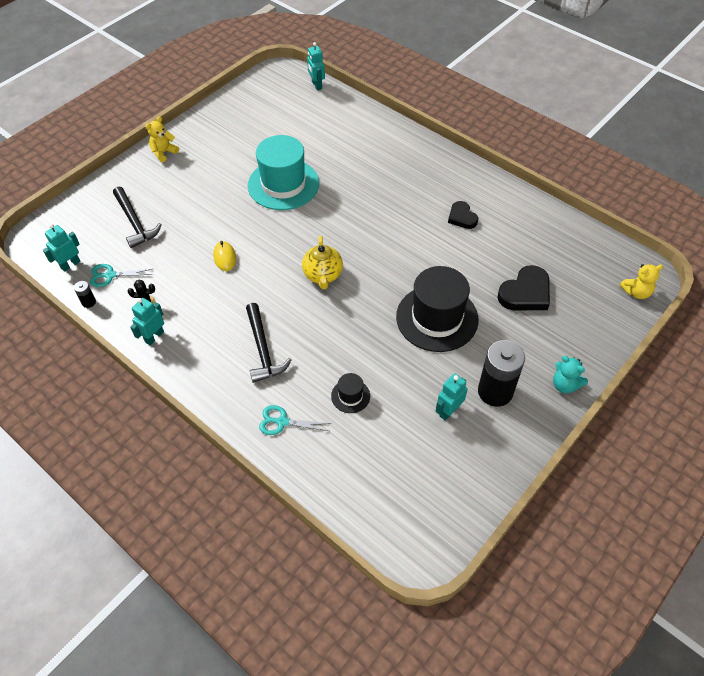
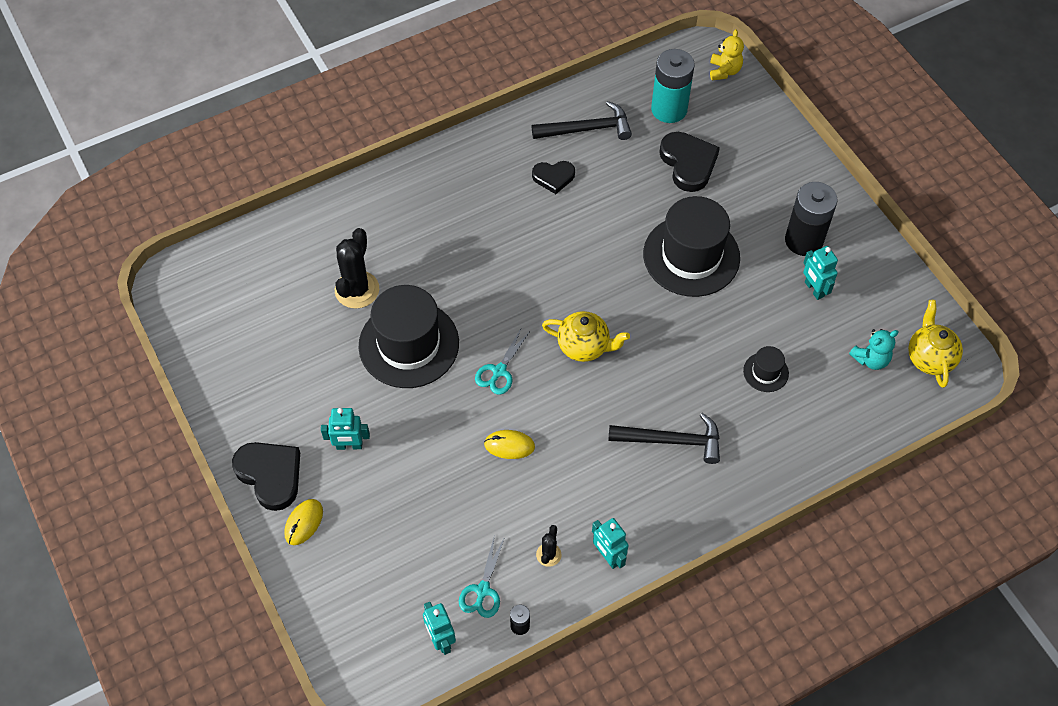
camera: 70 degrees left, 5 degrees up
(135, 177) = (304, 523): none -> yellow mouse
(135, 223) = (397, 541): black hammer -> black hammer (587, 129)
(164, 152) = (270, 475): yellow teddy bear -> black heart
(282, 422) = (777, 448): turquoise scissors -> turquoise scissors (499, 371)
(283, 184) = (409, 344): turquoise hat -> black hat
(314, 148) = (357, 290): none -> black cactus
(316, 85) = (229, 248): turquoise robot -> turquoise robot (349, 445)
(421, 521) = (929, 358): none -> yellow teapot
(565, 385) = (815, 179): turquoise teddy bear -> turquoise teddy bear (871, 359)
(571, 267) = (669, 109): none -> turquoise battery

